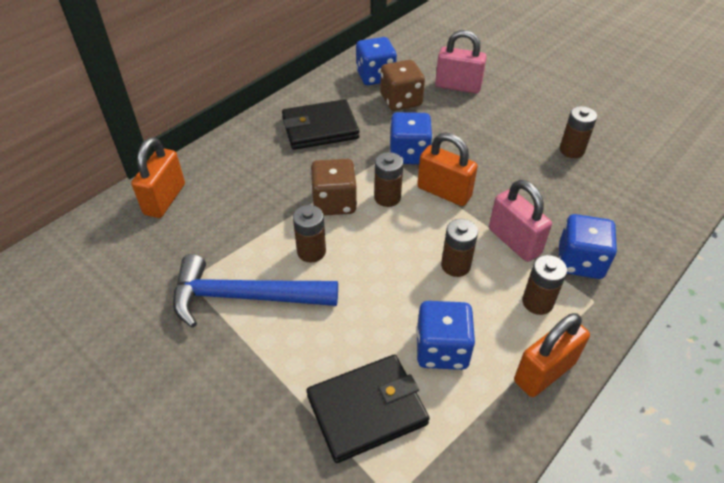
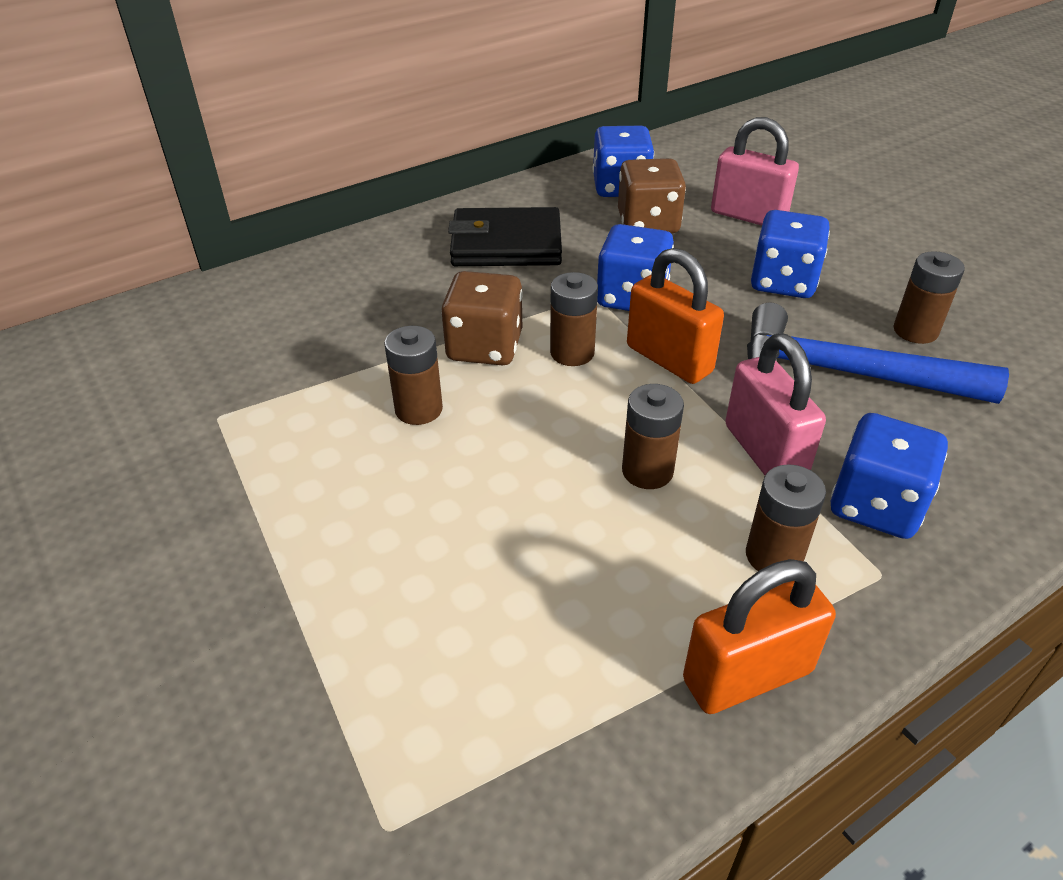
camera: 15 degrees right, 5 degrees down
(165, 199) = (236, 304): orange padlock -> none
(245, 297) = (287, 456): blue hammer -> blue hammer (847, 374)
(367, 410) = (404, 668): black wallet -> none
(442, 349) = (572, 598): blue dice -> blue dice (783, 282)

